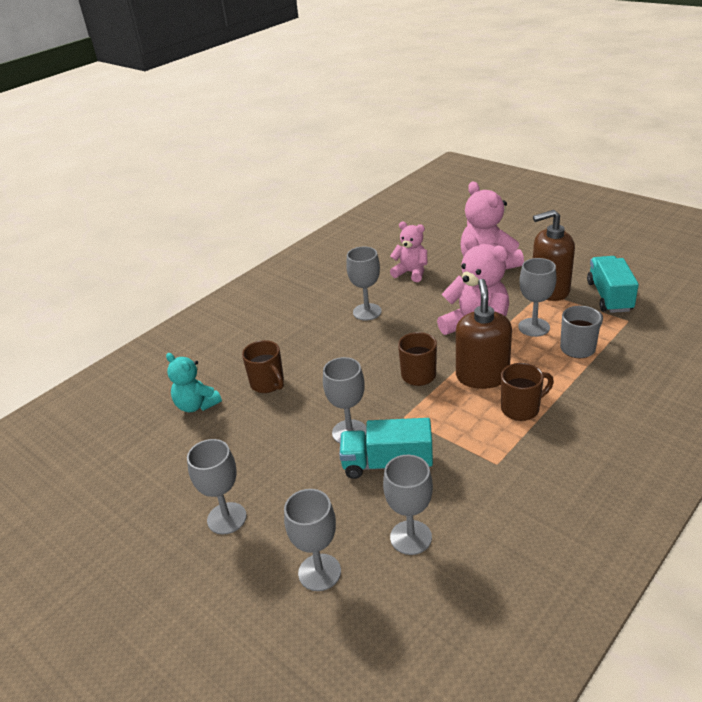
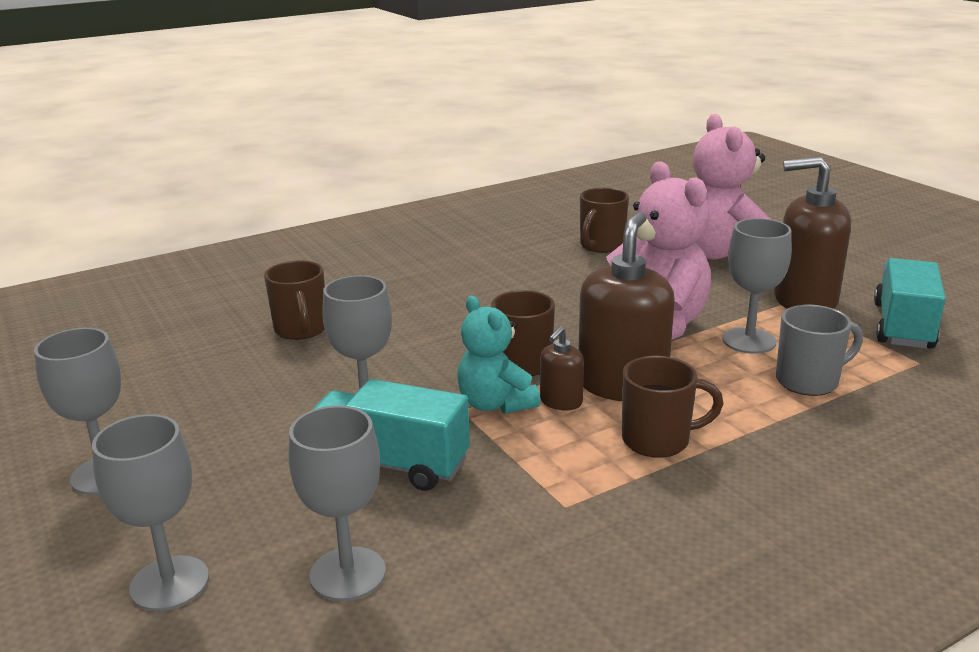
camera: 15 degrees right, 10 degrees down
(196, 405) = (188, 334): turquoise teddy bear -> turquoise teddy bear (495, 404)
(367, 312) = (504, 277): grey goblet -> none
(411, 273) = (601, 246): pink teddy bear -> brown mug
(455, 397) = (561, 402): none -> brown soap dispenser

